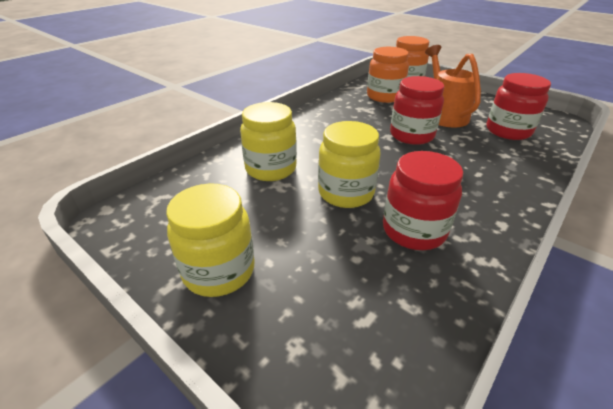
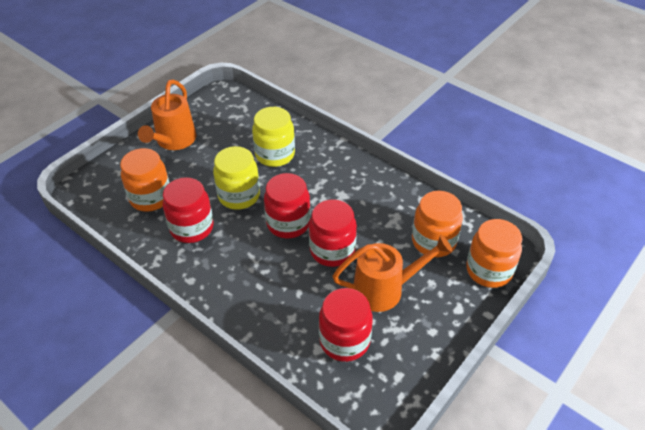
camera: 90 degrees right, 10 degrees up
(219, 271) = (173, 141): yellow jar -> orange watering can
(362, 285) = (150, 197): none -> orange jar
(383, 158) = (288, 223): none -> red jar

